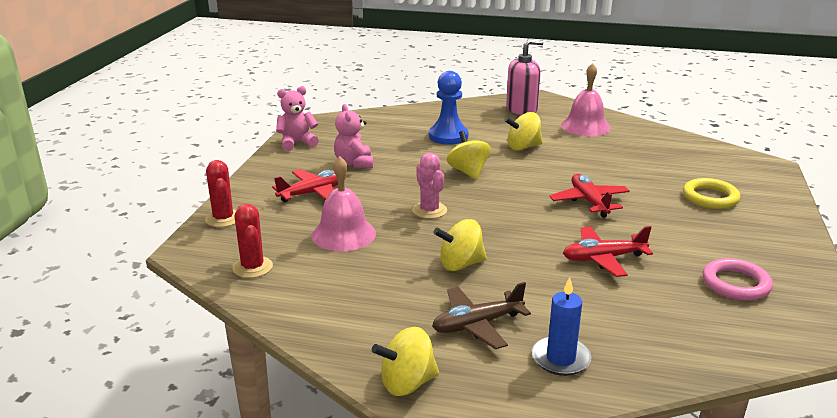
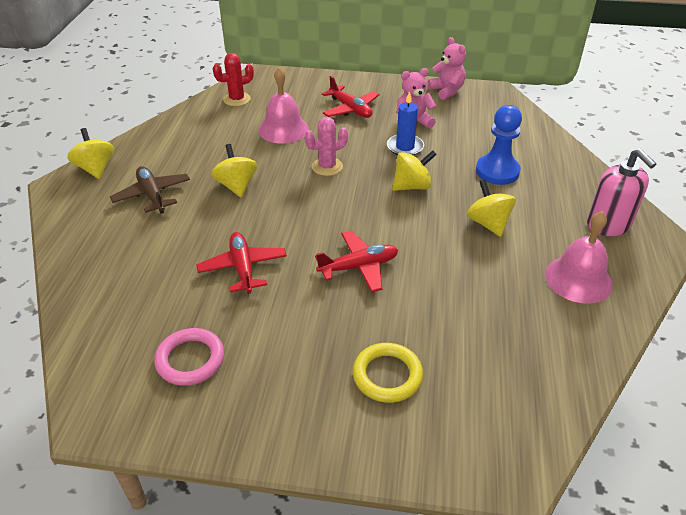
camera: 85 degrees right, 15 degrees up
(223, 219) = (304, 79): red cactus -> none
(560, 359) = (102, 234): blue candle -> blue candle (405, 147)

